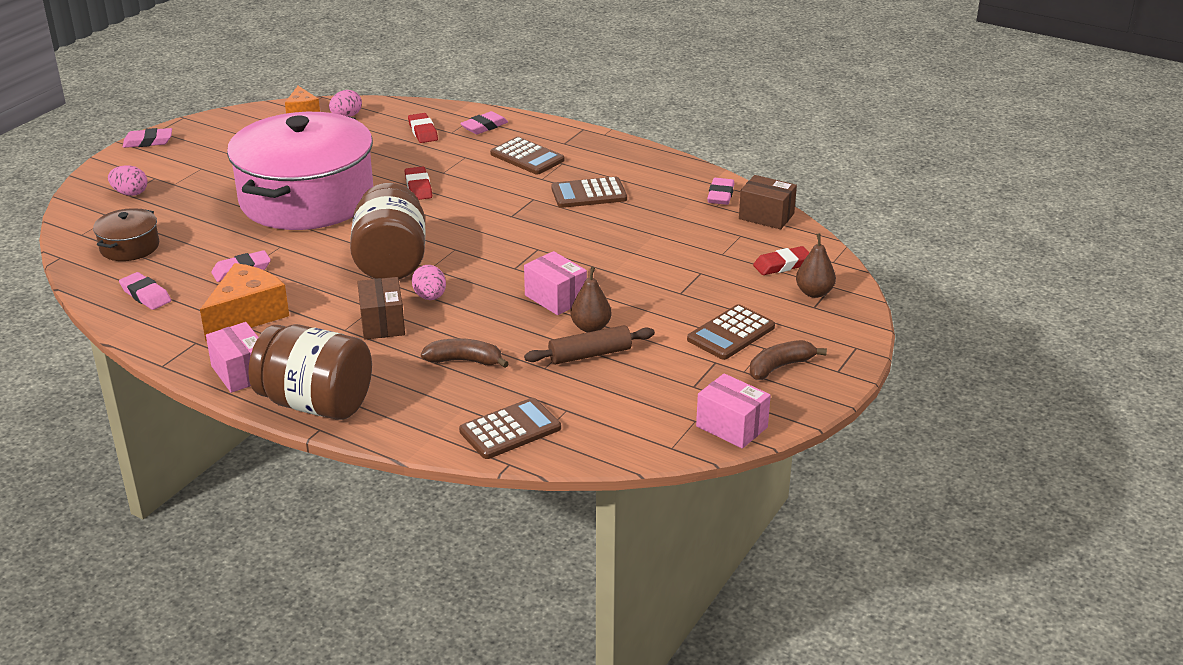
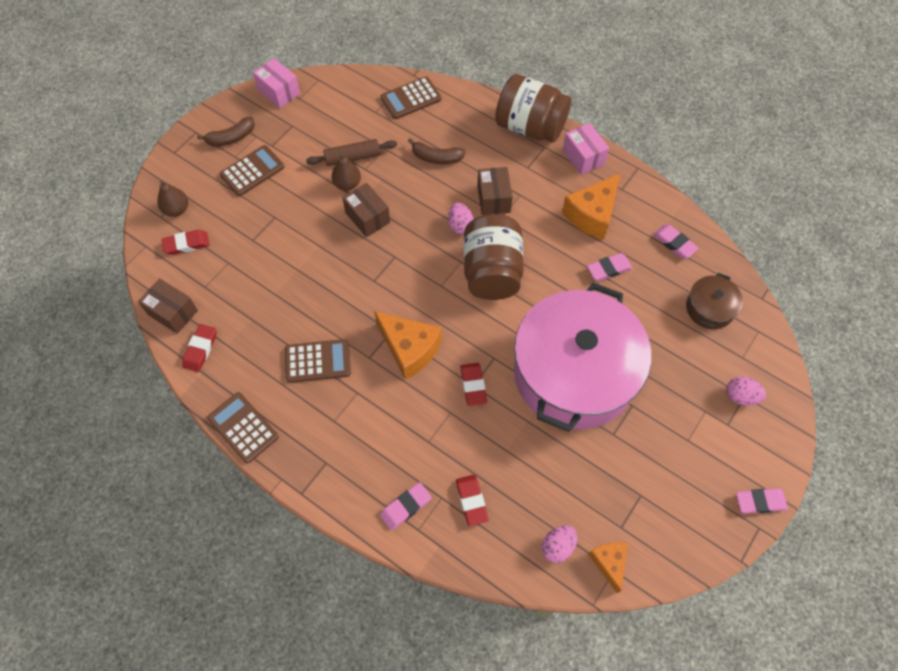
camera: 175 degrees left, 30 degrees up
(489, 205) = (409, 349): none -> orange cheese
(527, 157) = (366, 435): brown calculator -> brown calculator (243, 428)
(555, 298) = (367, 217): pink box -> brown box
(720, 195) = (200, 349): pink eraser -> red eraser

